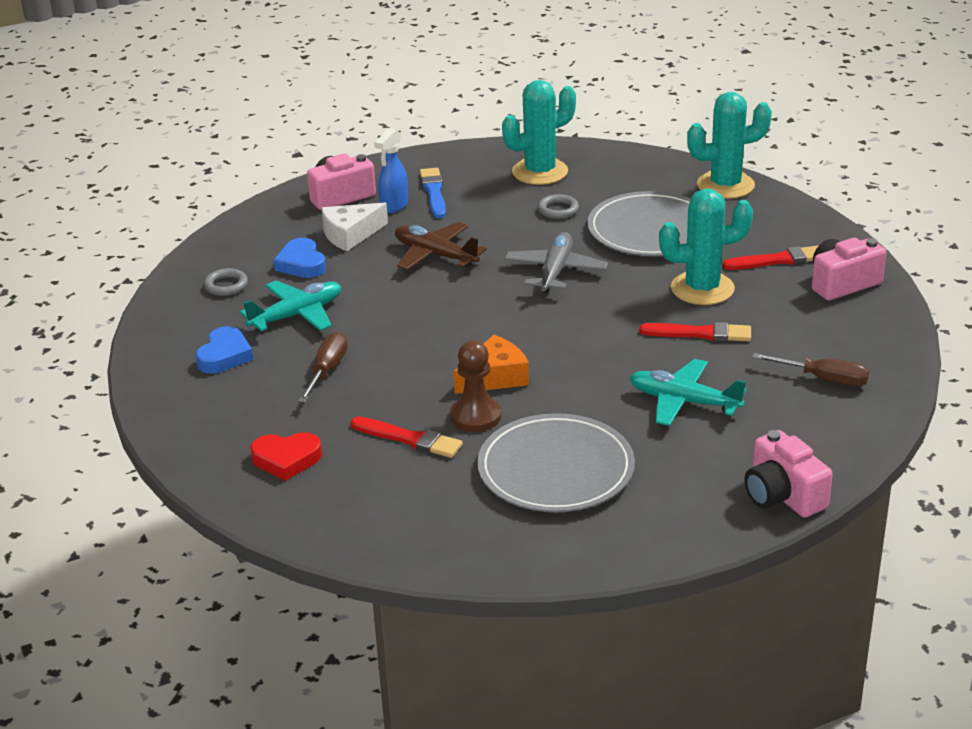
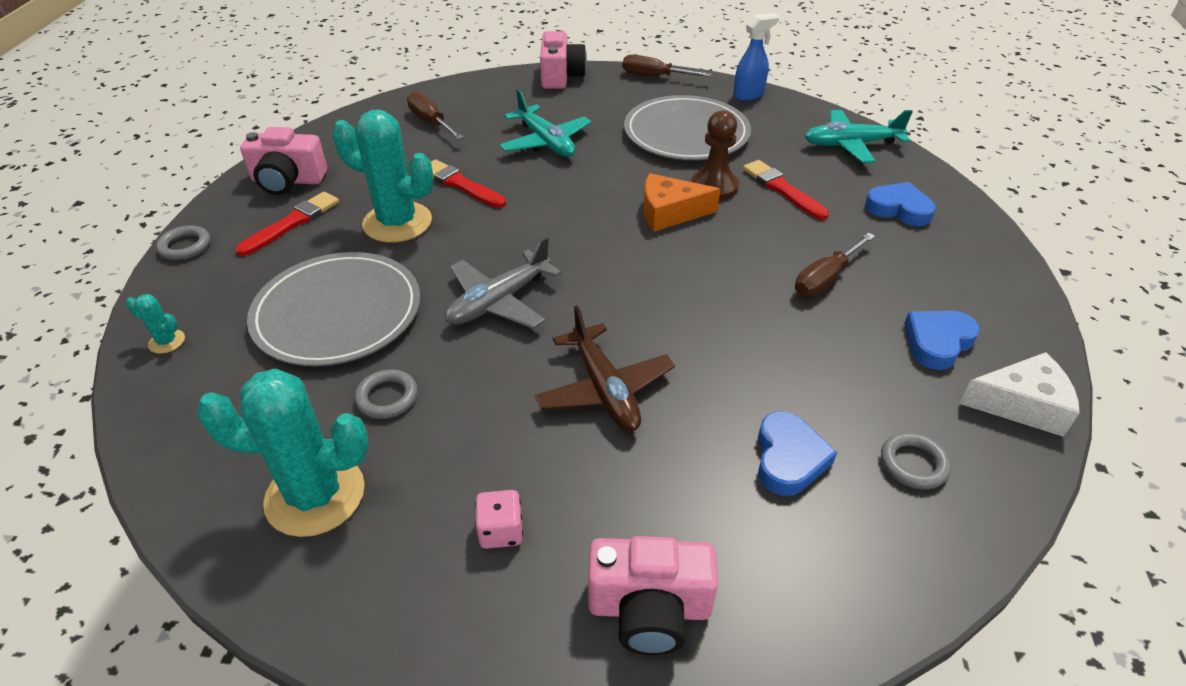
camera: 150 degrees left, 10 degrees up
(286, 459) = (898, 209): red heart -> blue heart
(297, 315) = (830, 366): turquoise plane -> turquoise plane (851, 145)
(350, 234) = (688, 489): white cheese -> white cheese (1021, 404)
(394, 206) = (583, 528): blue spray bottle -> blue spray bottle (749, 95)
(433, 192) = (501, 531): blue brush -> pink dice
(674, 543) = (654, 76): none -> brown screwdriver
(725, 185) = (167, 341): turquoise cactus -> turquoise cactus, size x0.42
(778, 260) = (292, 223): red brush -> red brush turned 105 degrees clockwise
(820, 222) = (185, 246): none -> grey ring

